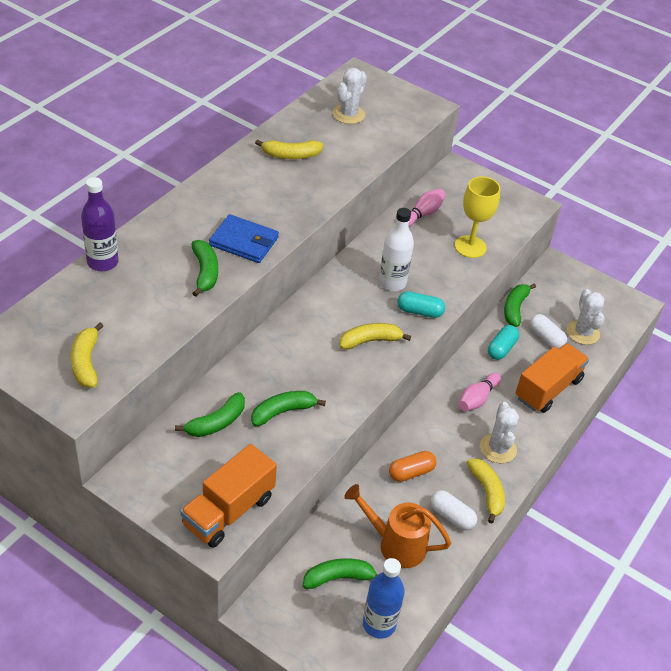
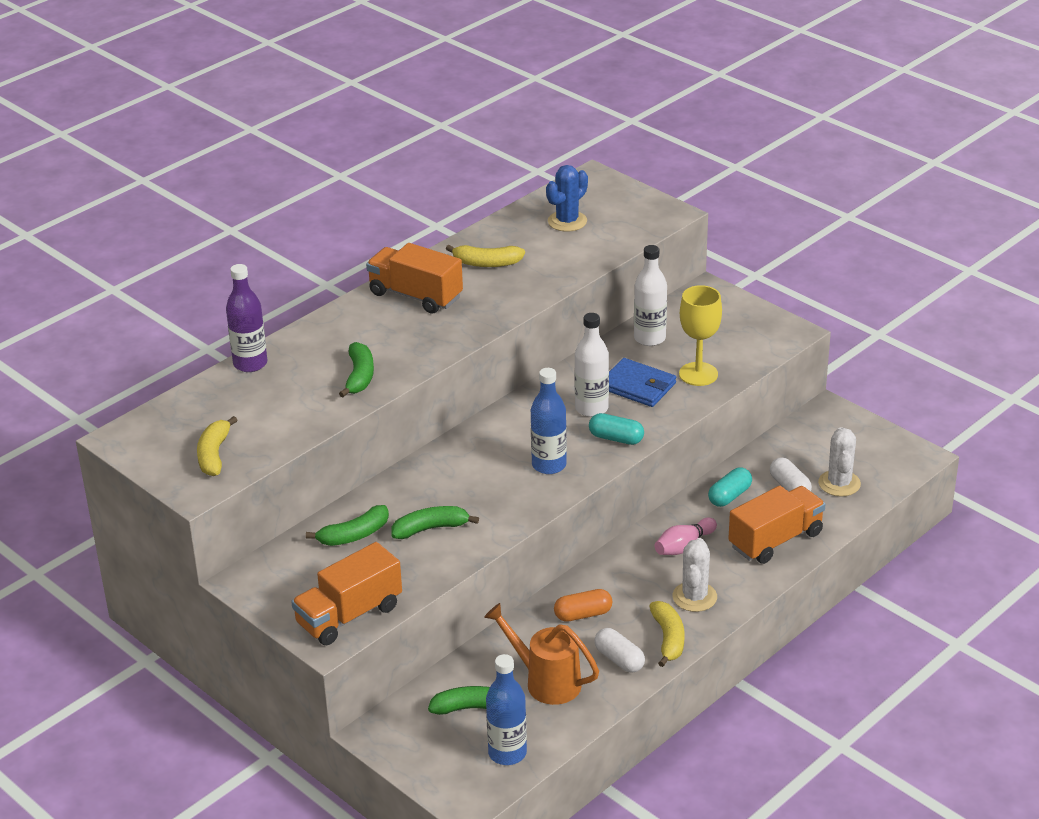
camera: 15 degrees right, 10 degrees down
(237, 188) = (415, 296): none -> orange truck
(244, 241) = (410, 348): blue wallet -> blue wallet (638, 386)
(348, 114) = (567, 221): white cactus -> blue cactus
(370, 341) = (549, 465): yellow banana -> blue bottle
(423, 214) = (649, 338): pink bowling pin -> white bottle
(515, 308) = (759, 454): green banana -> none

